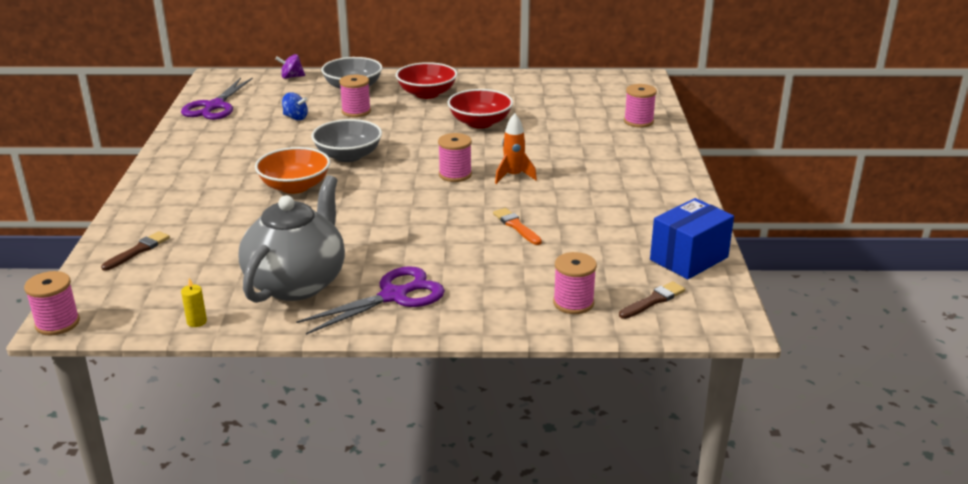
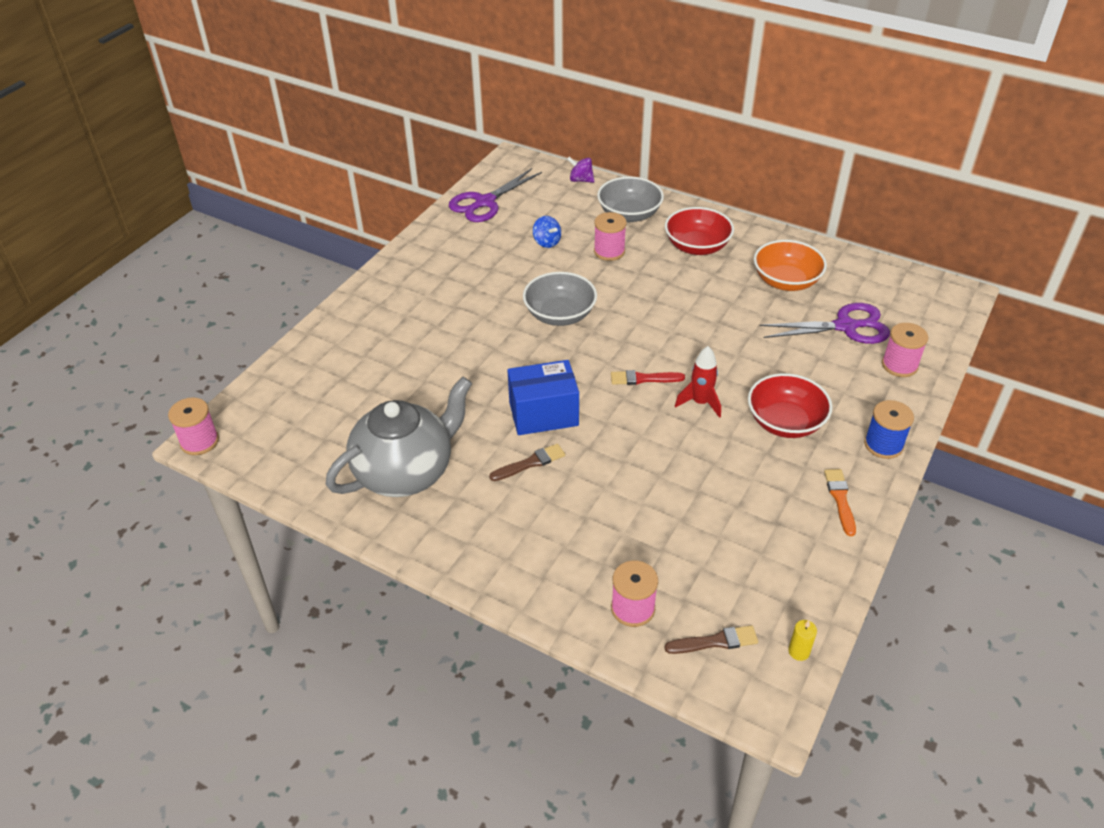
camera: 30 degrees right, 15 degrees up
(138, 250) = (307, 377): brown brush -> brown brush (530, 463)
(196, 322) = (298, 485): yellow candle -> yellow candle (799, 651)
(295, 186) = (485, 341): orange bowl -> orange bowl (786, 281)
(394, 296) = (475, 525): purple scissors -> purple scissors (845, 326)
(455, 175) = (643, 379): pink spool -> red brush
(480, 123) = (721, 309): red bowl -> red bowl (785, 422)
(513, 176) = (700, 403): orange rocket -> red rocket
(516, 226) = (652, 477): orange brush -> orange brush (840, 499)
(668, 164) = (883, 445): none -> blue spool
(689, 258) = (798, 598): blue box -> blue box (543, 414)

